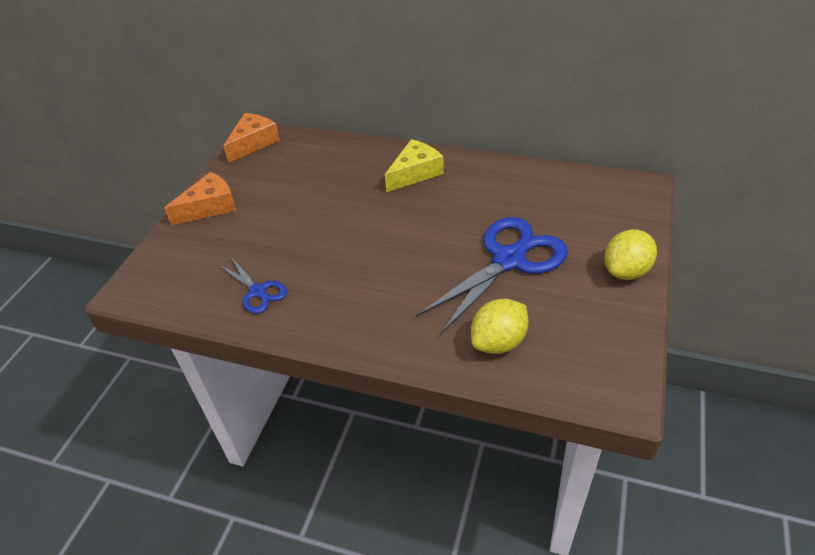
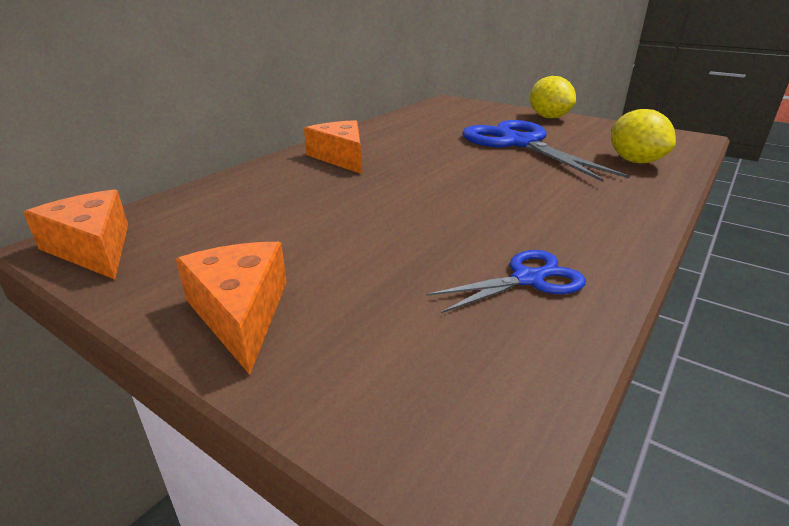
camera: 75 degrees left, 15 degrees down
(415, 173) = (341, 157): yellow cheese -> orange cheese

